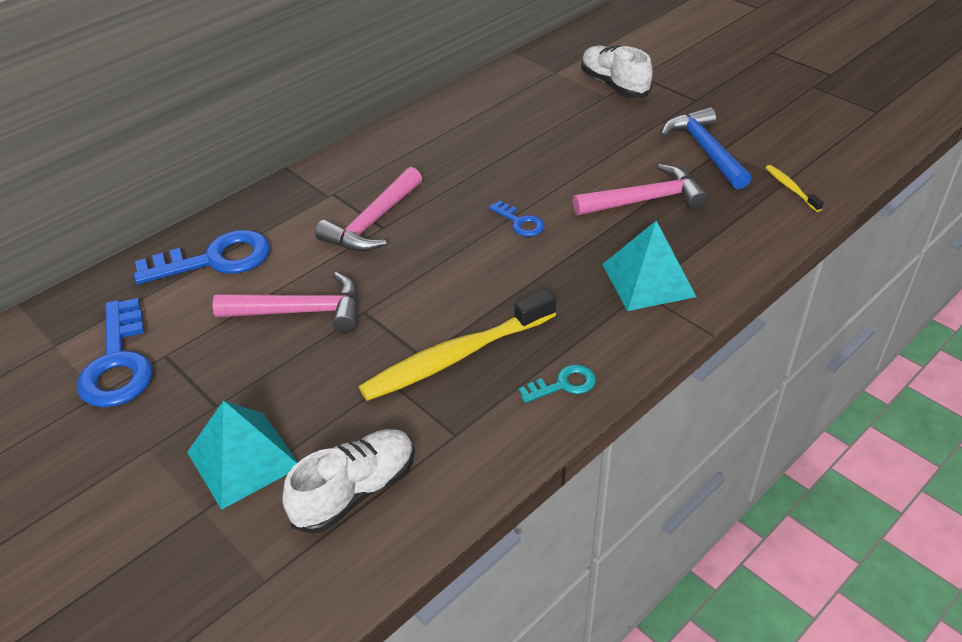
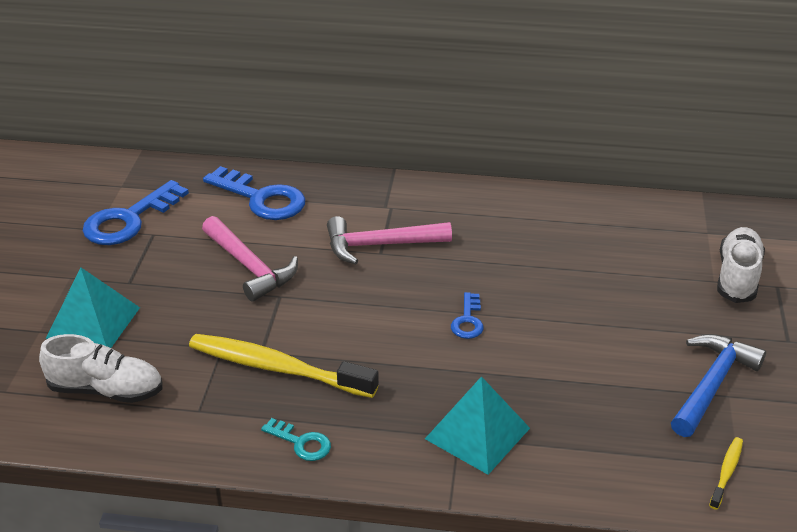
camera: 50 degrees right, 5 degrees down
(645, 200) = (585, 380): pink hammer -> none

